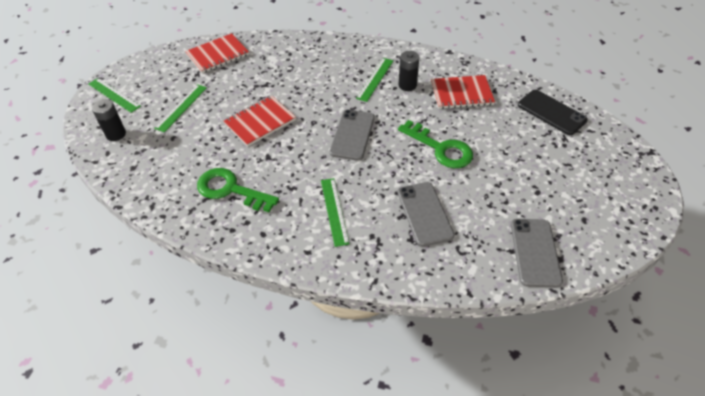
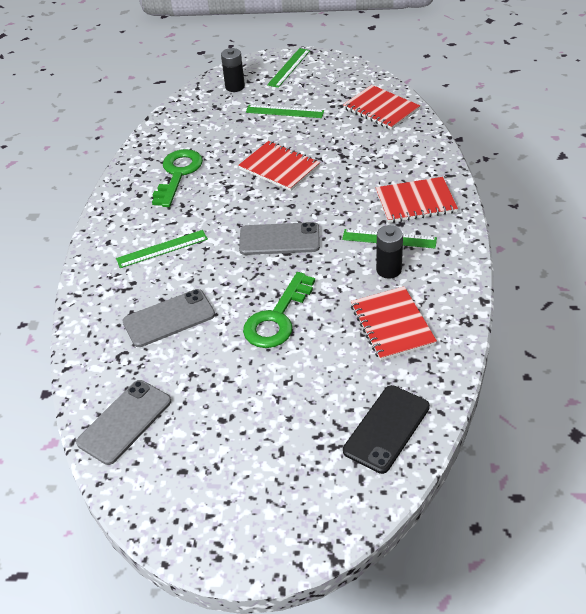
camera: 80 degrees right, 5 degrees down
(341, 59) = (415, 202): none -> red notebook
(535, 252) = (124, 422): grey phone -> grey phone turned 45 degrees counterclockwise

